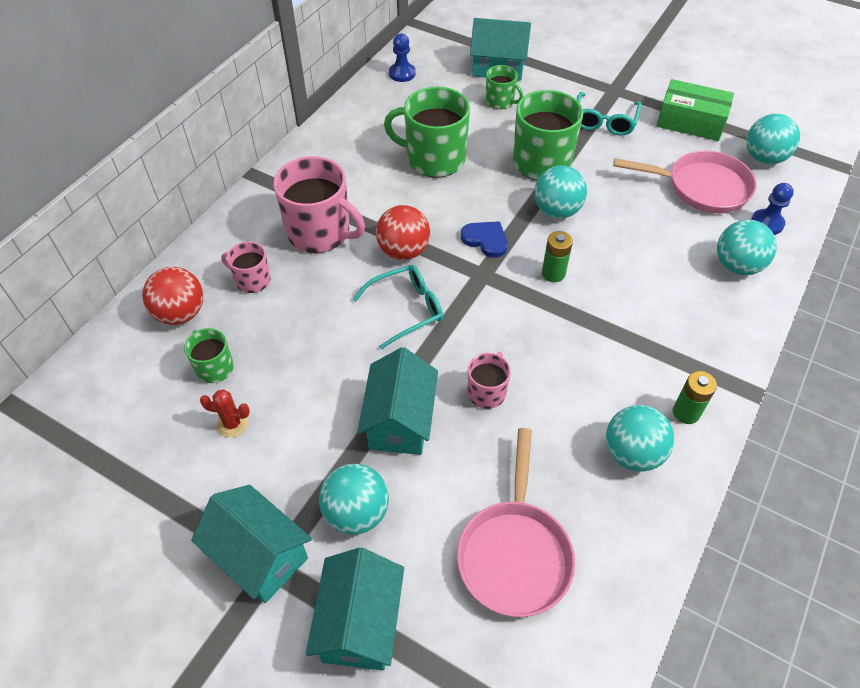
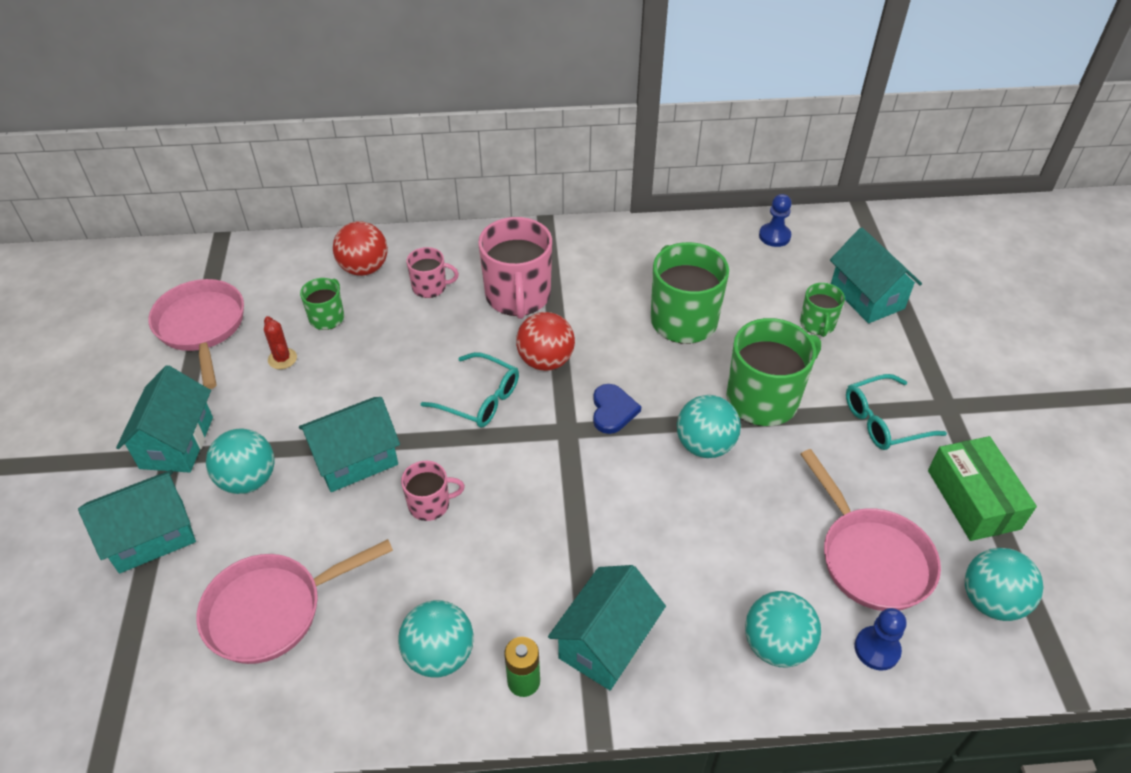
camera: 55 degrees right, 5 degrees down
(124, 473) = (201, 327): none -> pink pan
(252, 280) = (430, 287): pink mug -> pink mug turned 105 degrees clockwise
(553, 273) = (616, 484): green battery -> none
(682, 349) = (605, 642): none -> turquoise house

